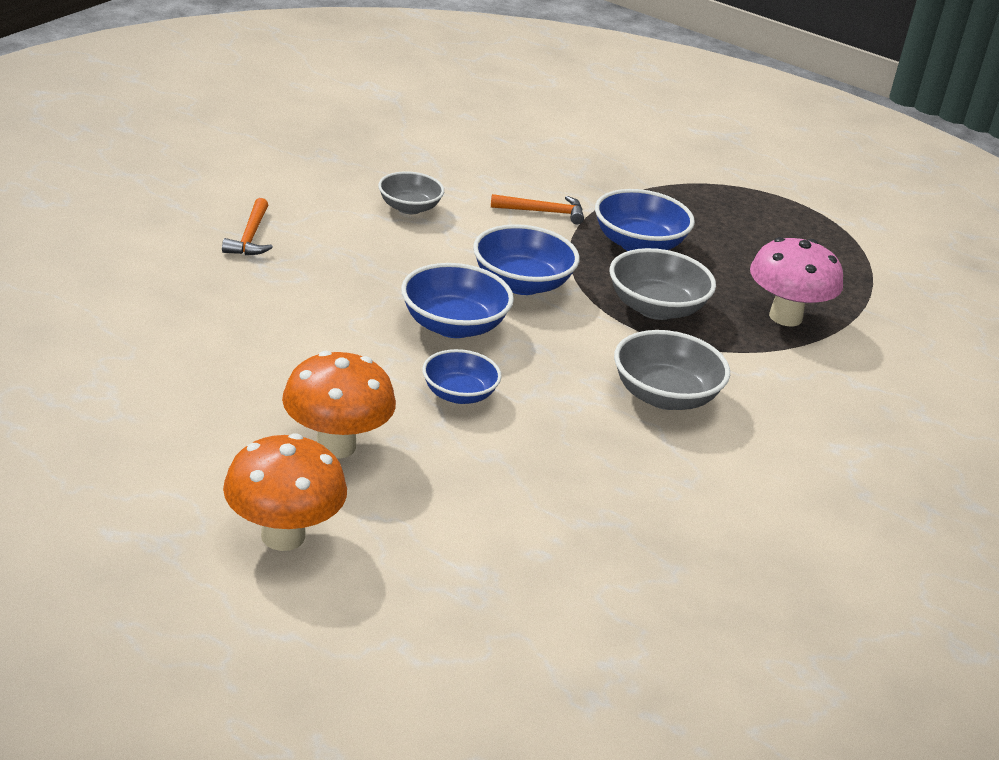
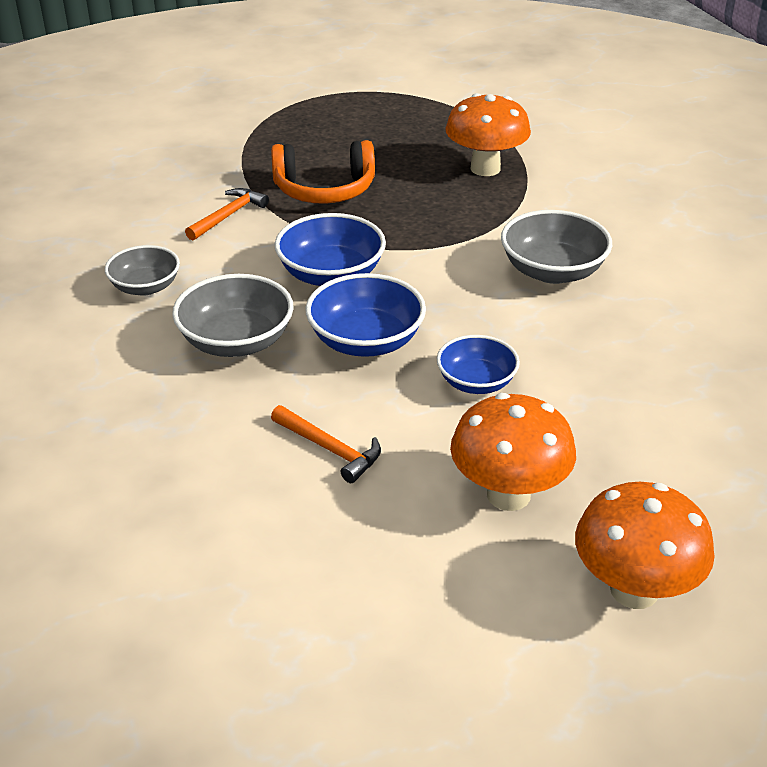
camera: 50 degrees left, 5 degrees up
(250, 237) = (95, 412): orange hammer -> orange hammer (330, 449)
(638, 244) = (324, 190): blue bowl -> orange headphones
(656, 308) = (425, 222): grey bowl -> grey bowl (236, 341)
(785, 317) = (485, 168): pink mushroom -> orange mushroom

